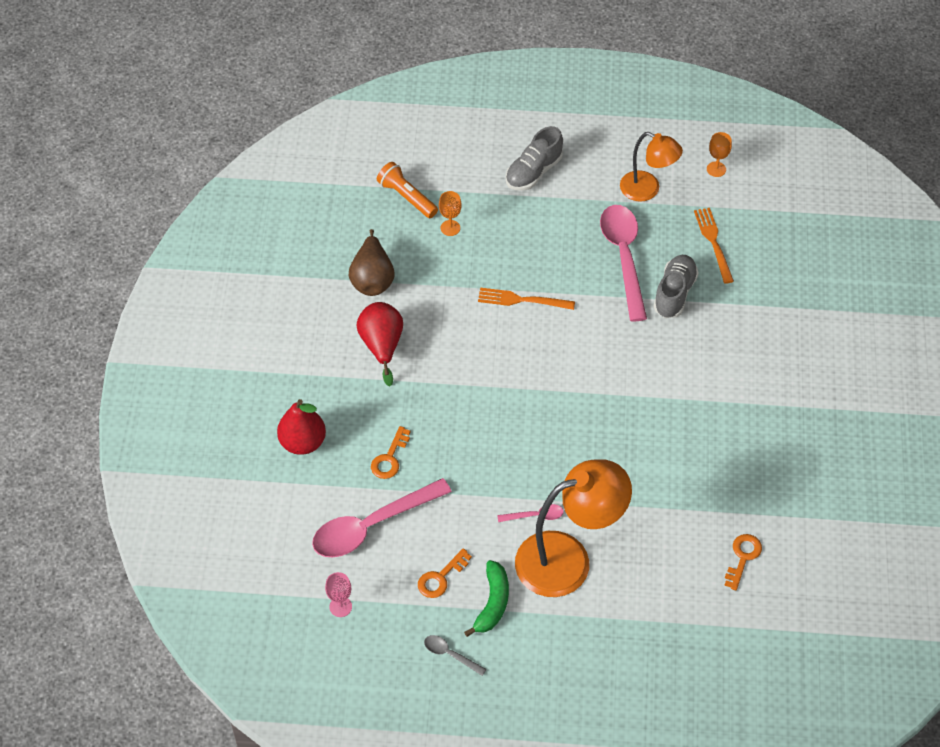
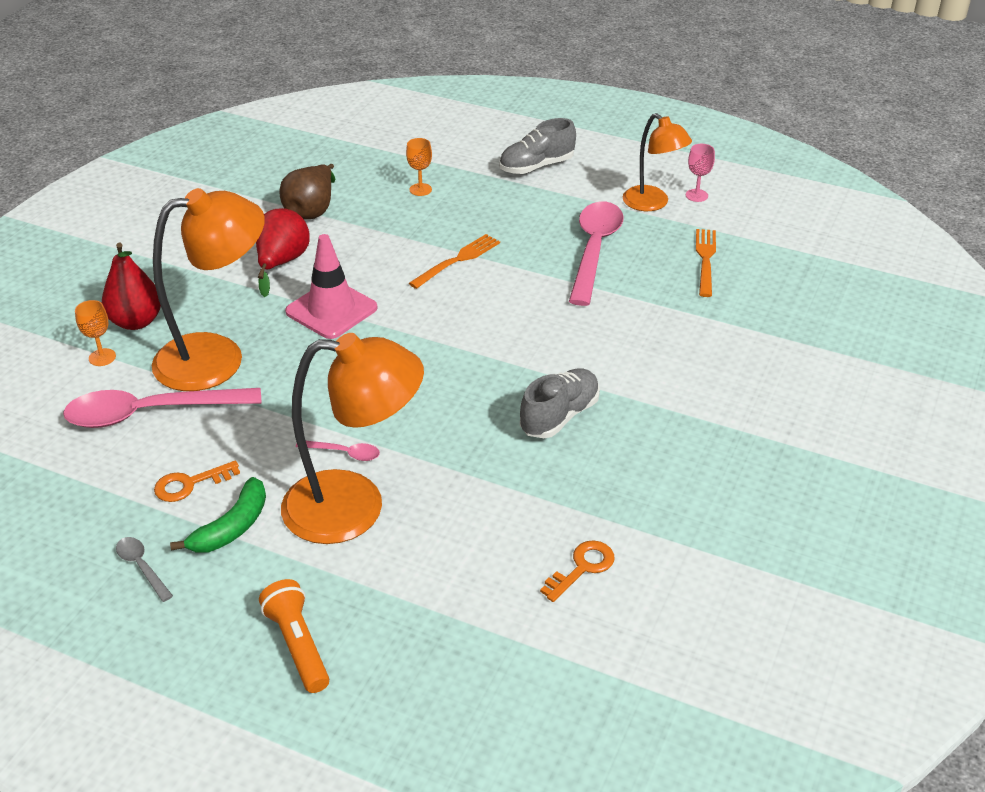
camera: 20 degrees right, 15 degrees down
(340, 606) = (54, 480): pink goblet -> pink goblet (696, 195)
(389, 458) = (217, 358): orange key -> orange lamp
(407, 197) = (392, 159): orange flashlight -> orange flashlight (298, 645)
(450, 383) = (331, 310): none -> pink traffic cone
(521, 300) = (458, 260): orange fork -> orange fork turned 105 degrees clockwise
(674, 293) = (635, 292): grey shoe -> grey shoe (559, 416)
(716, 169) = (740, 203): orange goblet -> orange goblet (102, 357)

